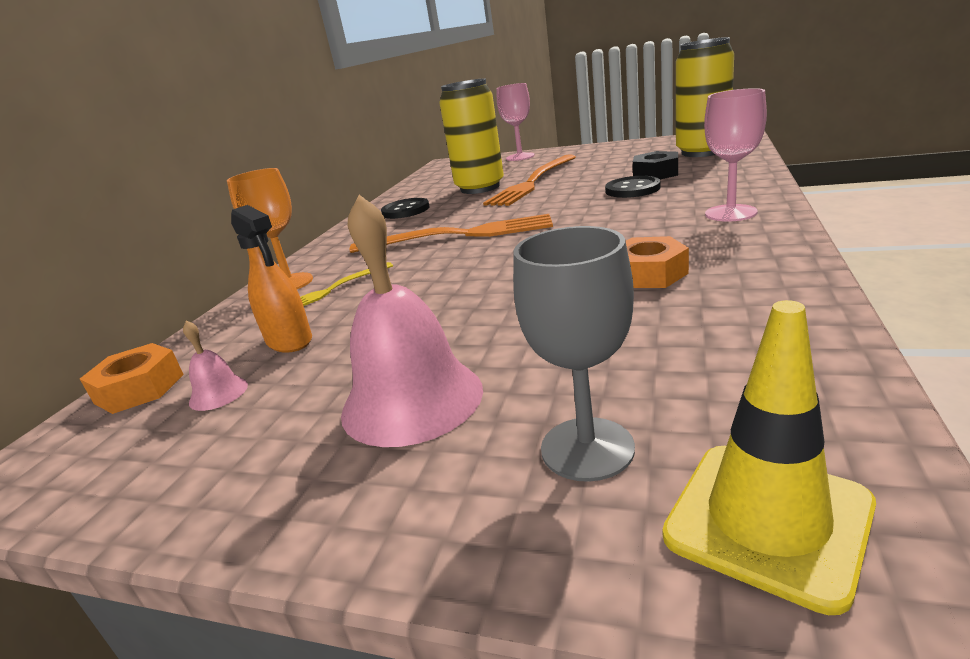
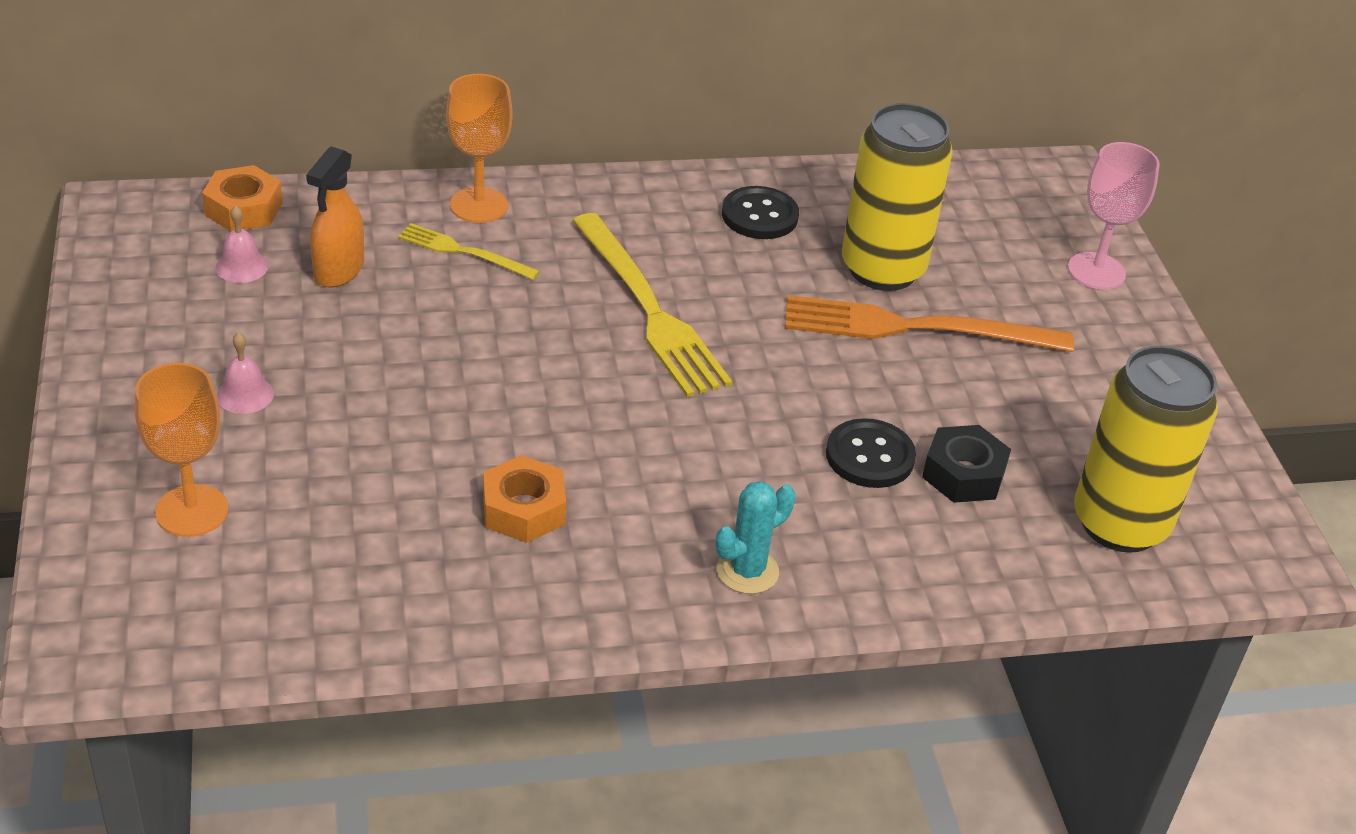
camera: 55 degrees right, 15 degrees up
(412, 400) = (245, 394): pink bell -> pink bell, size x0.45
(459, 235) = (649, 309): orange fork -> yellow fork
(587, 448) = (192, 511): grey goblet -> orange goblet
(730, 213) = (747, 571): pink goblet -> turquoise cactus
(767, 520) = (129, 604): yellow traffic cone -> none

